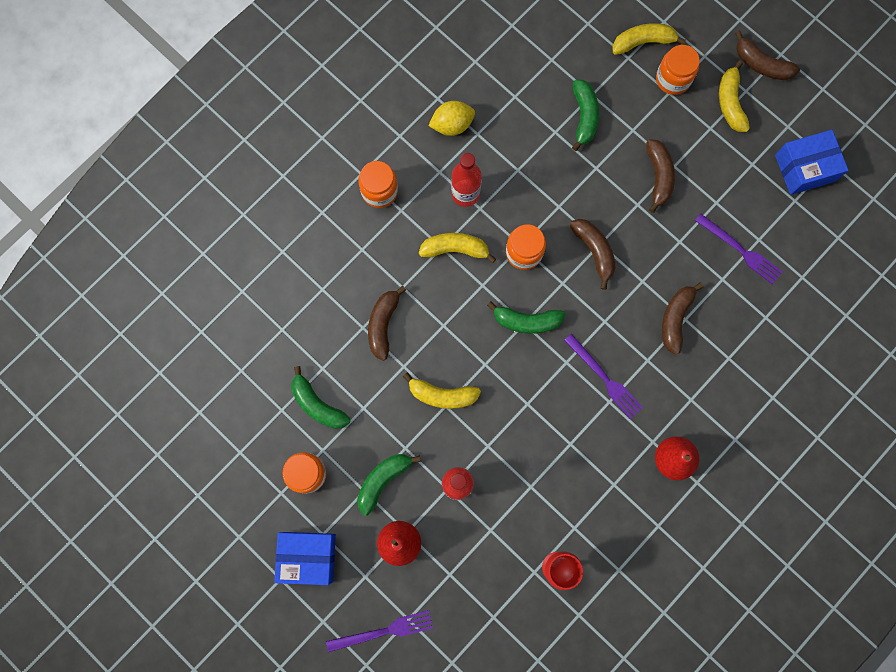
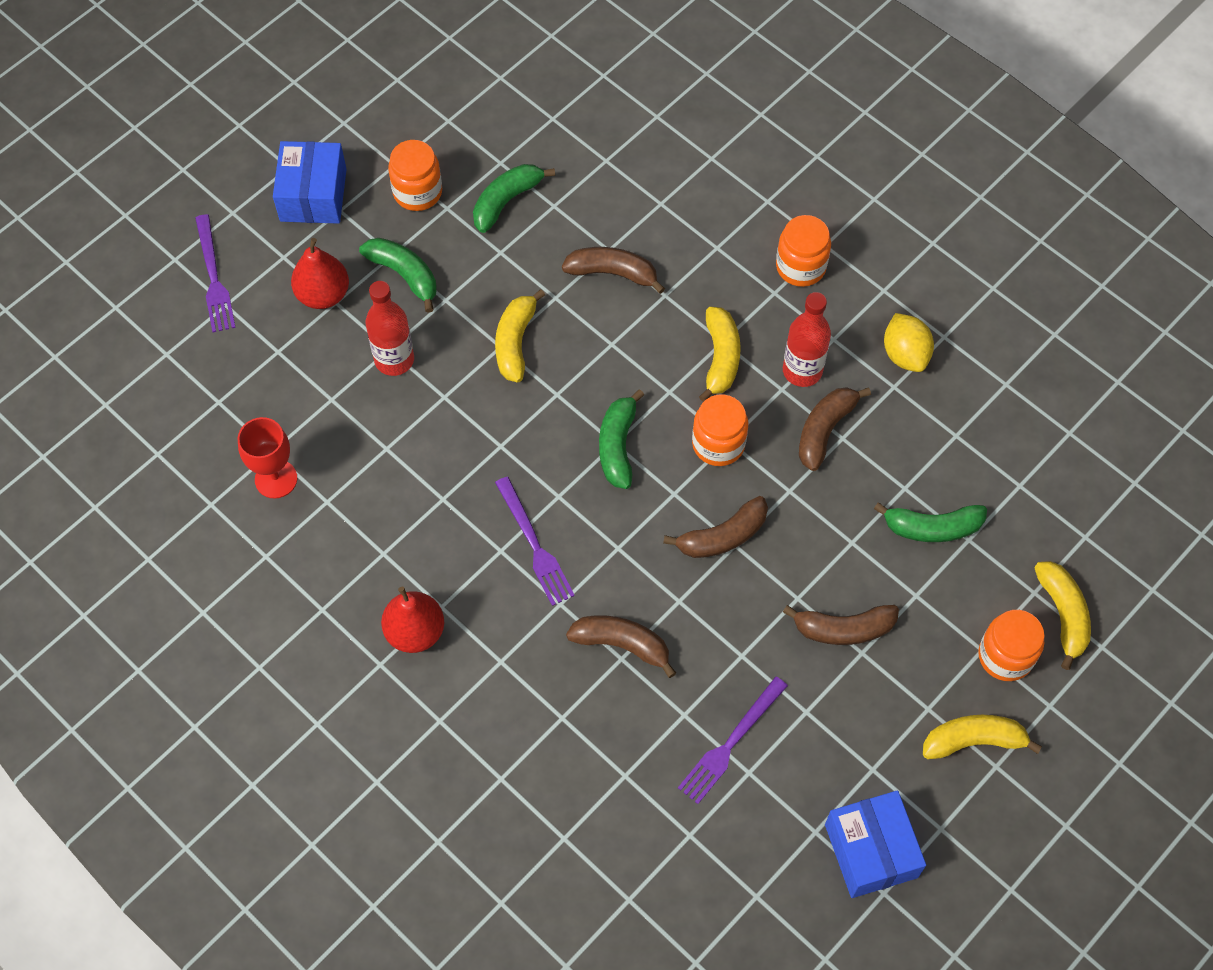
camera: 90 degrees right, 15 degrees down
(604, 378) = (534, 545): purple fork -> purple fork turned 75 degrees counterclockwise
(761, 64) = (1044, 792): brown banana -> brown banana (825, 430)

